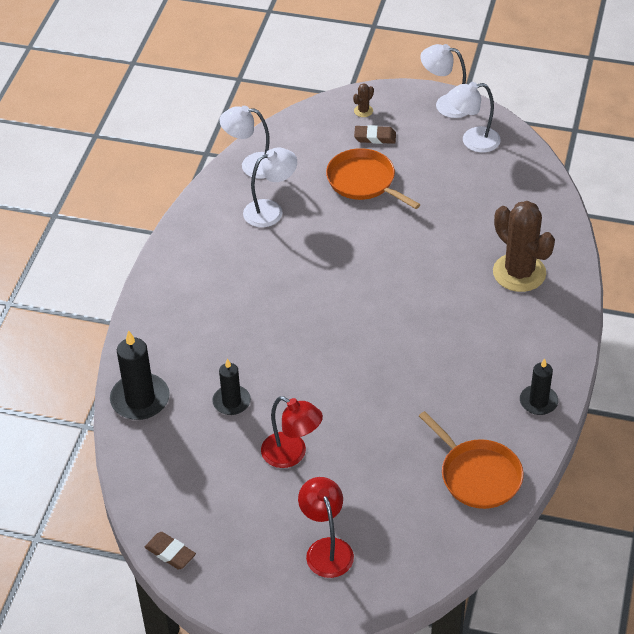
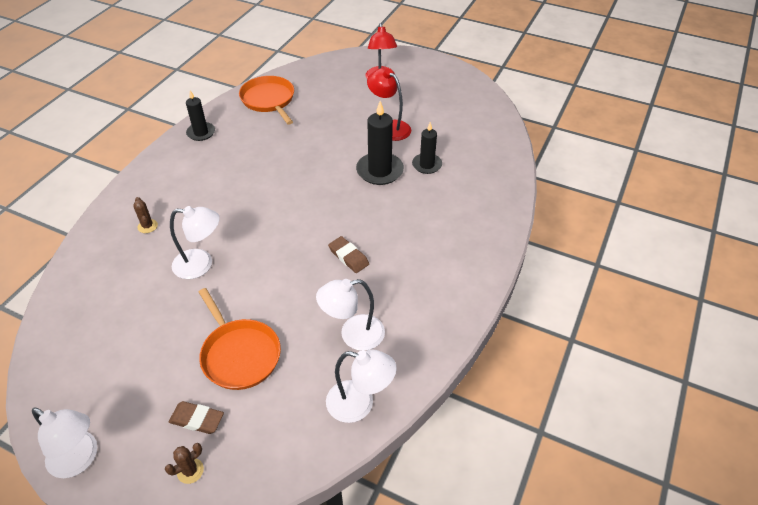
camera: 170 degrees left, 0 degrees up
(140, 399) = (499, 177): black candle -> black candle (380, 171)
(170, 553) = (480, 90): brown eraser -> brown eraser (348, 257)
(472, 141) = (87, 389): white lamp -> white lamp (201, 264)
(519, 273) = (147, 226): brown cactus -> brown cactus, size x0.40

